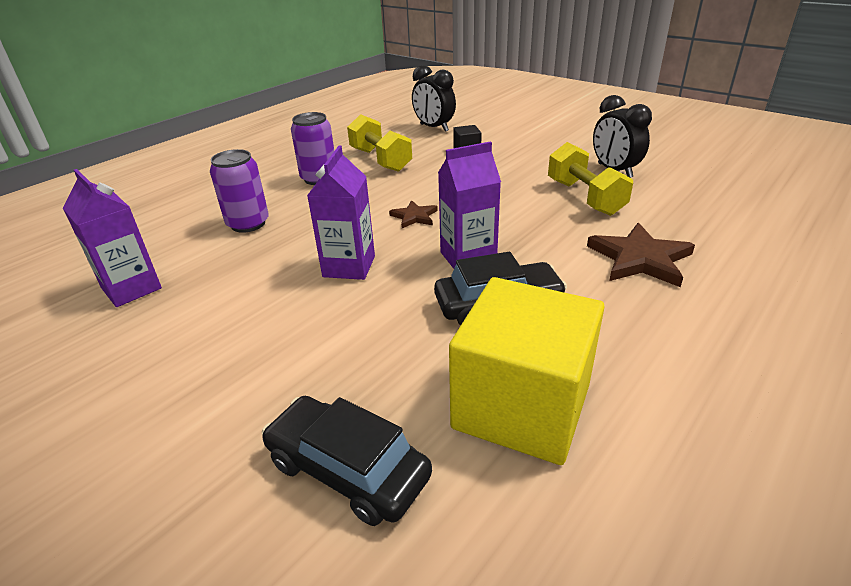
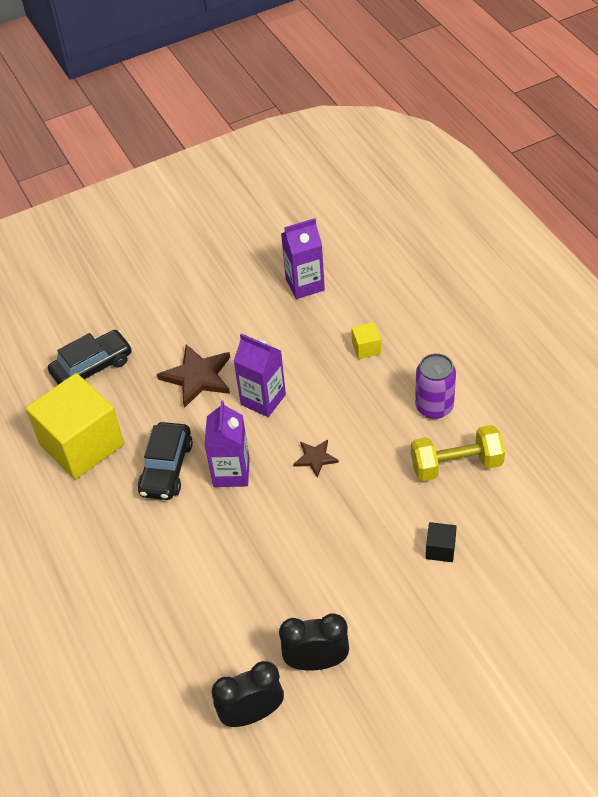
camera: 115 degrees right, 15 degrees up
(248, 224) = (366, 348): purple can -> yellow cube
(434, 128) = (534, 543): black clock -> black clock (252, 714)
(585, 197) = (276, 601): yellow dumbbell -> none
(640, 259) = (162, 581): brown star -> brown star (197, 377)

